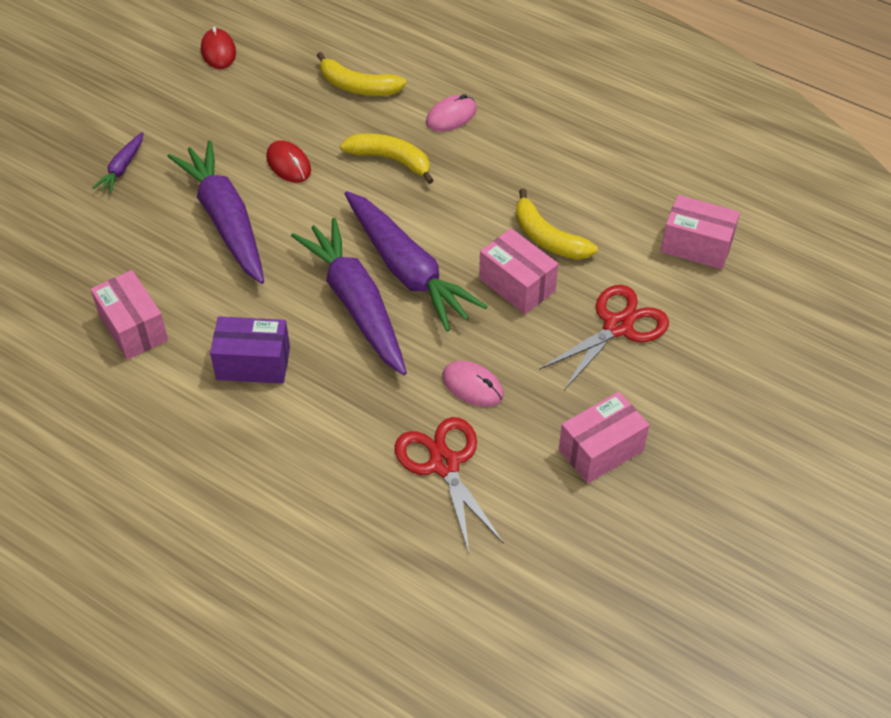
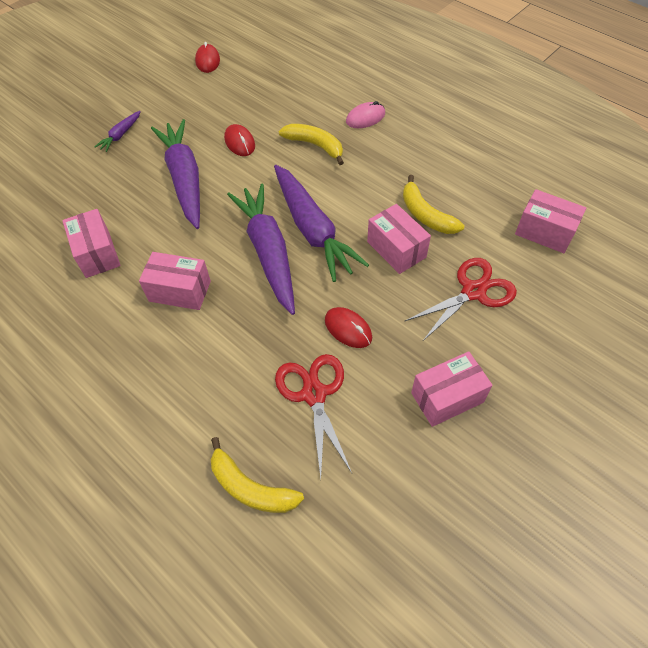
camera: 10 degrees right, 5 degrees up
(253, 363) = (180, 291): purple box -> pink box
(358, 86) = (301, 92): yellow banana -> yellow banana (250, 488)
(472, 386) = (348, 329): pink mouse -> red mouse

